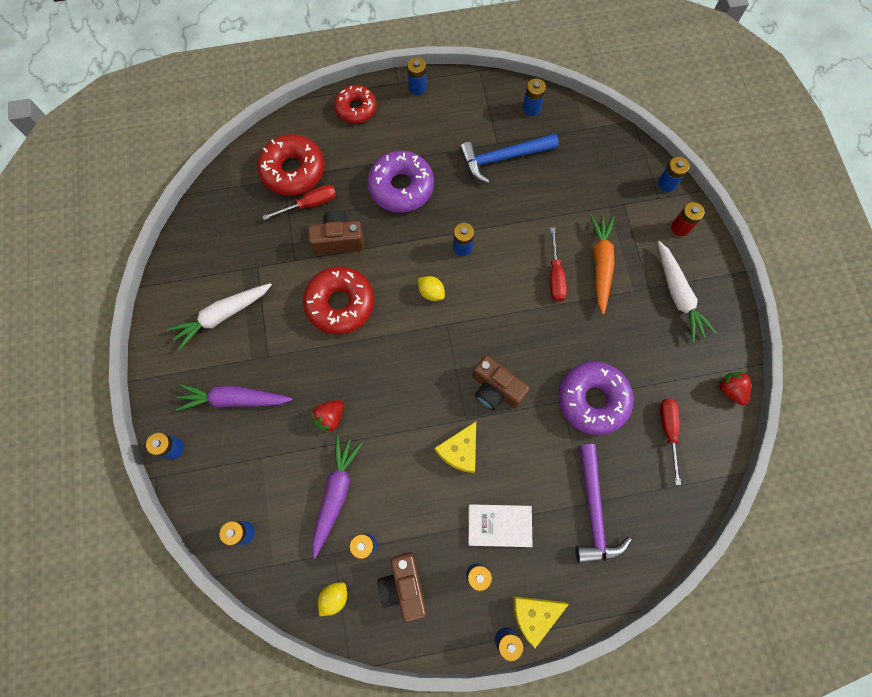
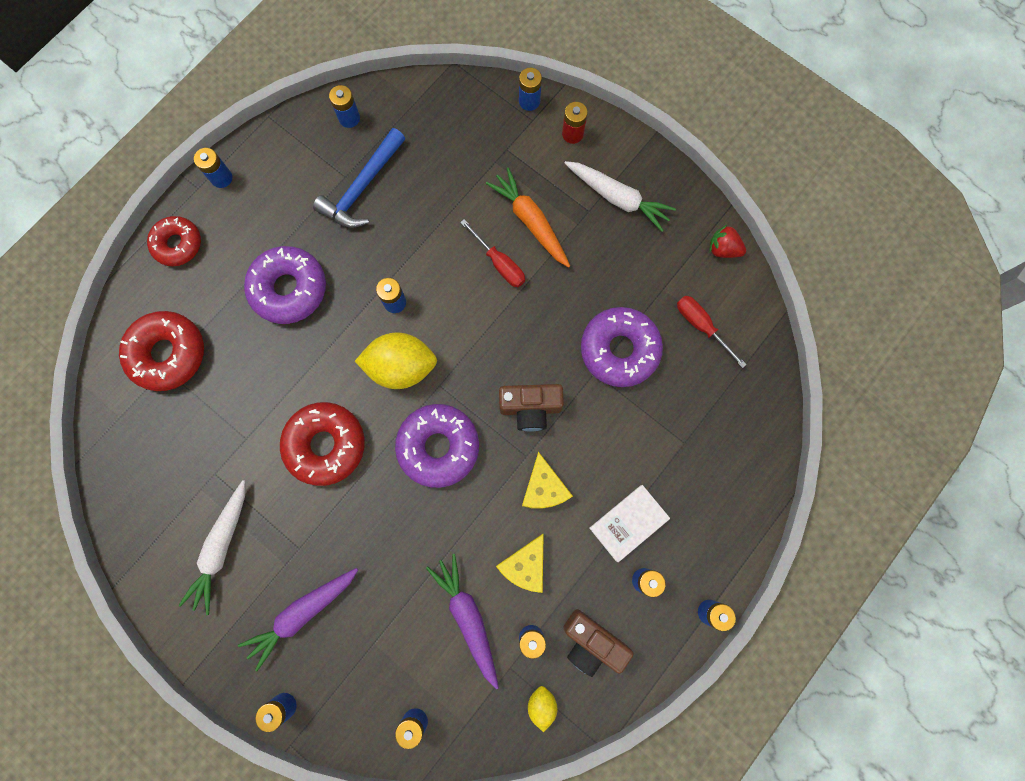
camera: 40 degrees left, 5 degrees up
(310, 204) = (213, 374): red screwdriver -> none
(330, 417) = (405, 555): red strawberry -> none
(338, 240) = (272, 387): brown camera -> none
(411, 364) = (438, 447): none -> purple donut
(431, 292) = (401, 367): yellow lemon -> yellow lemon, size x2.05
(534, 615) = (715, 572): yellow cheese -> yellow cheese (525, 565)
(594, 511) = (694, 445): purple hammer -> none

